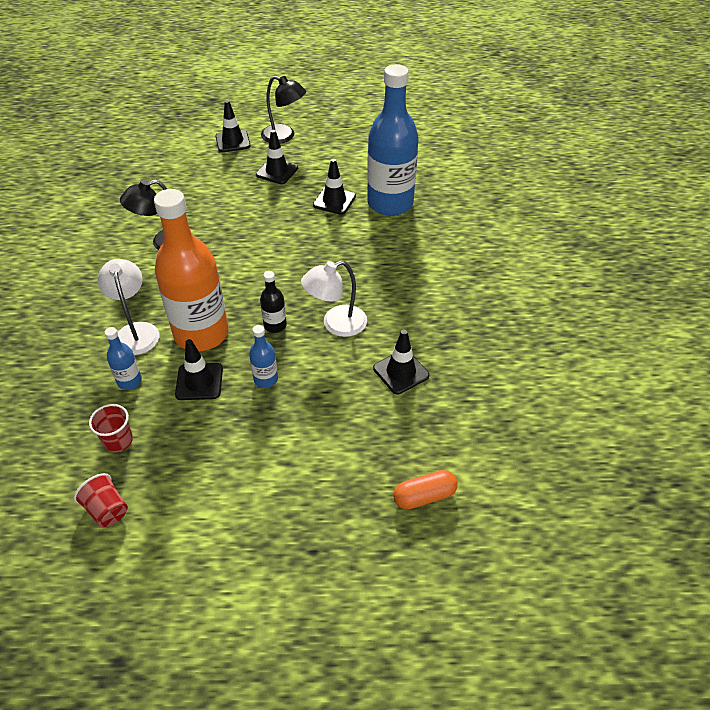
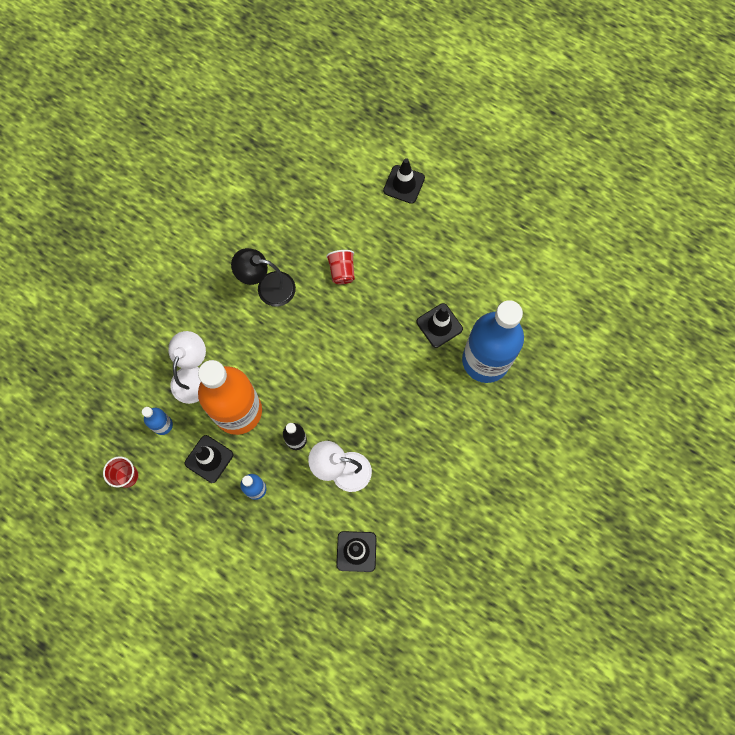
camera: 35 degrees right, 25 degrees up
(107, 510) = (91, 530): red cup -> red cup (342, 271)
(277, 171) = (416, 253): black traffic cone -> none
(284, 136) = (455, 206): black lamp -> none
(424, 496) = (293, 667): orange capsule -> none

